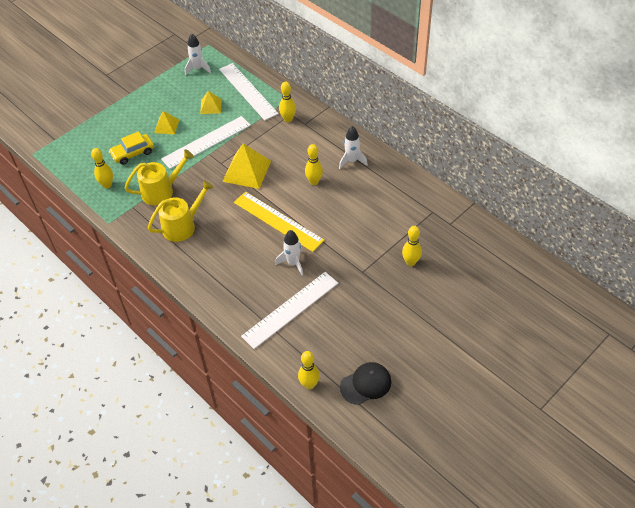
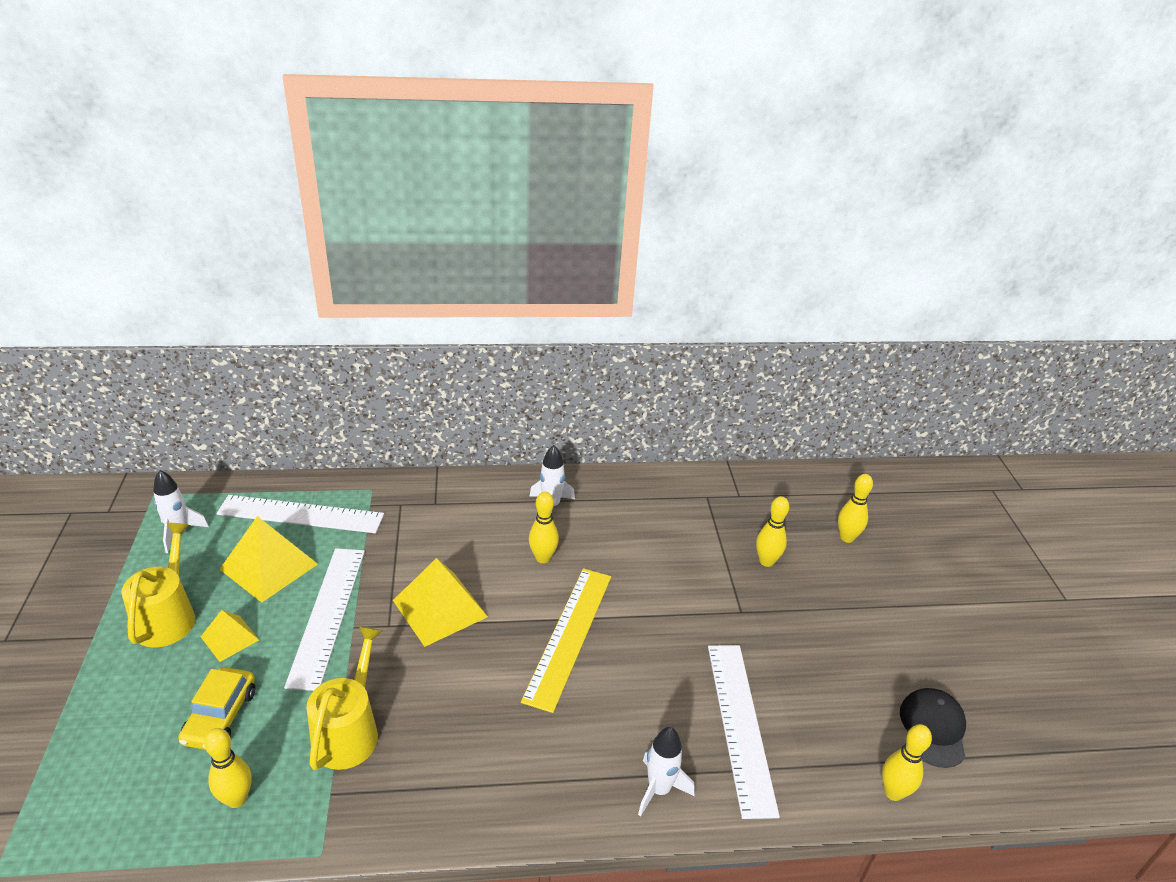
camera: 55 degrees left, 15 degrees down
(182, 226) = (451, 751): yellow watering can -> yellow watering can (167, 617)
(211, 106) = (269, 566): yellow pyramid -> yellow pyramid, size x1.76
(278, 221) = (569, 635): yellow ruler -> yellow ruler turned 60 degrees counterclockwise
(288, 119) = (406, 512): yellow bowling pin -> yellow bowling pin (847, 537)
(293, 263) = (660, 669): white rocket -> white rocket (659, 789)

